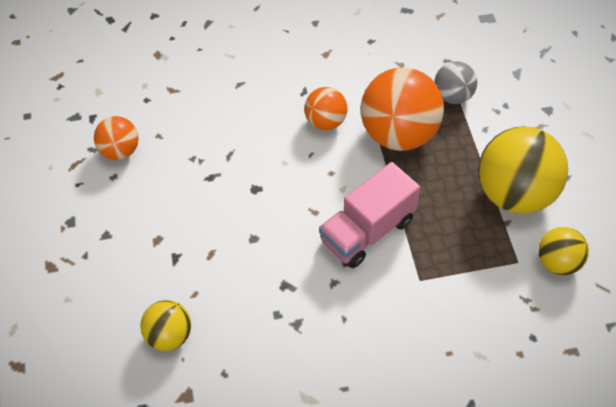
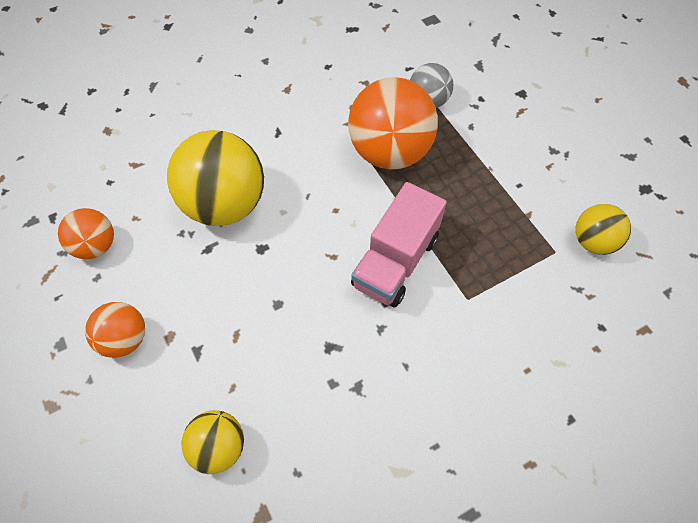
camera: 20 degrees left, 5 degrees up
(326, 121) = (311, 158): orange ball -> orange ball (125, 338)
(514, 193) = (524, 183): yellow ball -> yellow ball (225, 204)

